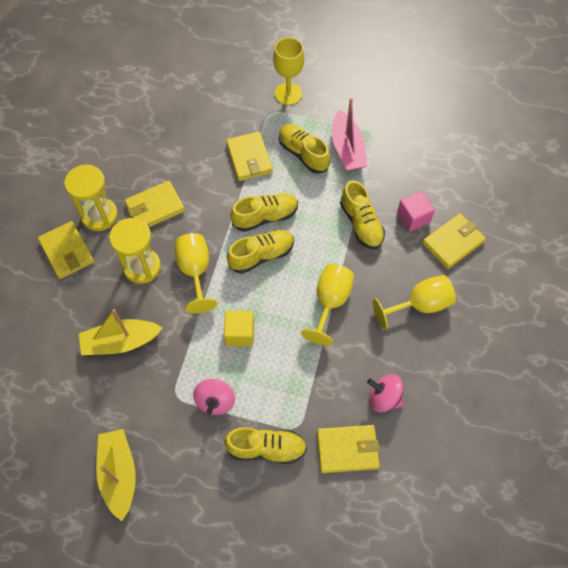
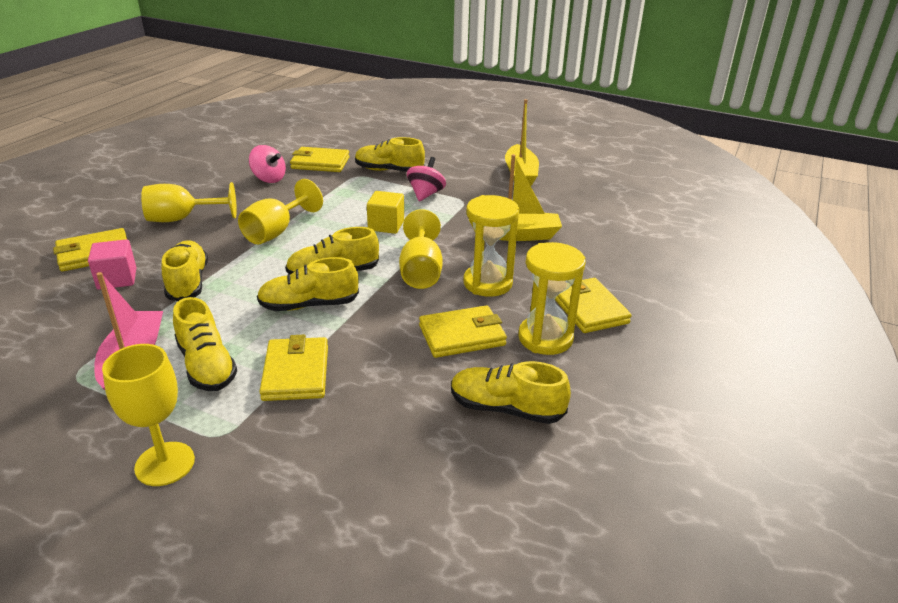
camera: 170 degrees left, 30 degrees down
(123, 155) = (506, 408): none -> yellow shoe

